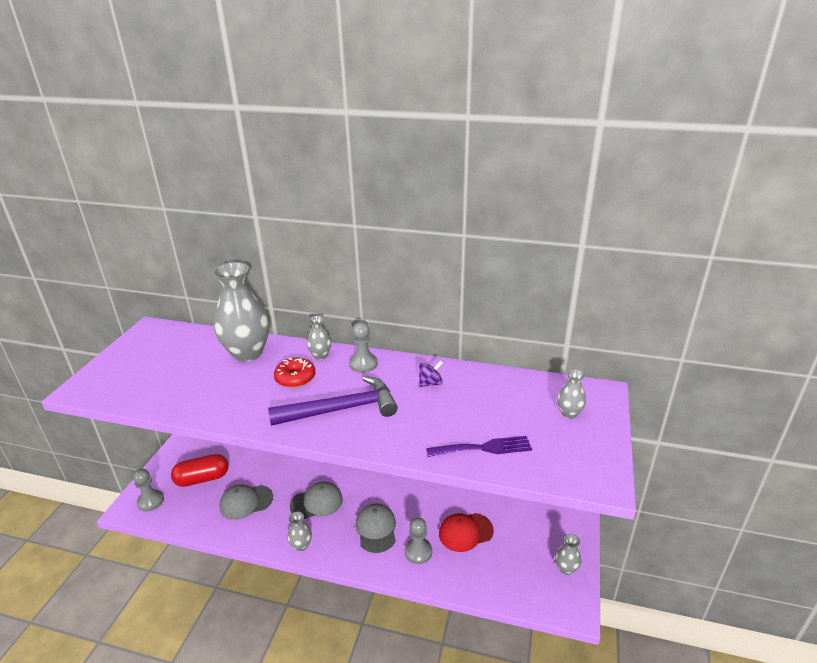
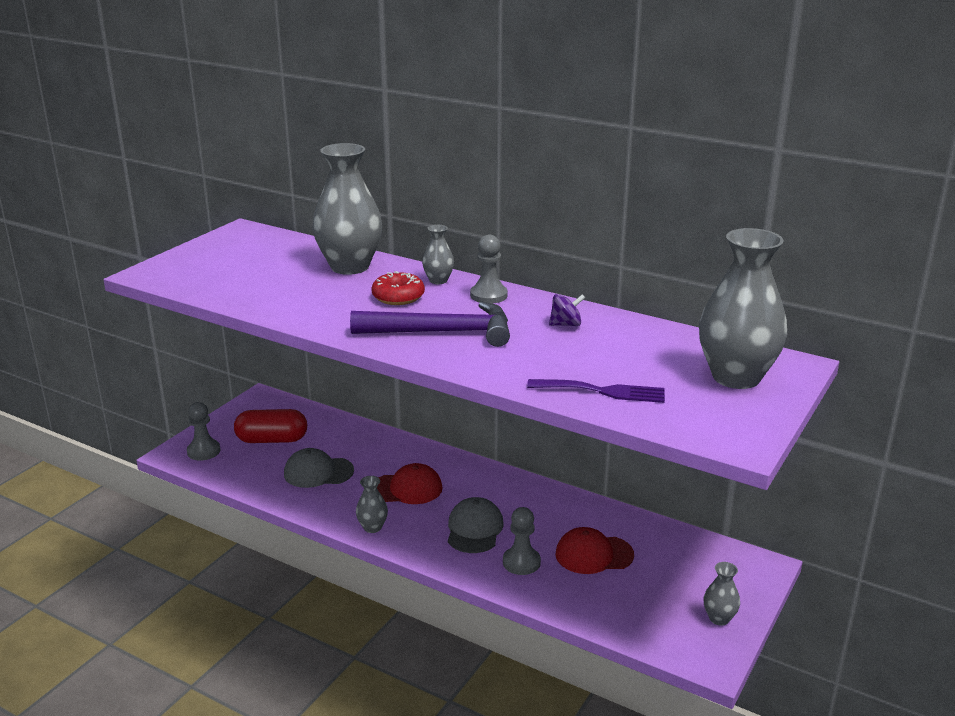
camera: 15 degrees right, 5 degrees down
(316, 502) = (407, 488): grey cap -> red cap
(569, 413) = (736, 377): grey vase -> grey vase, size x2.21

